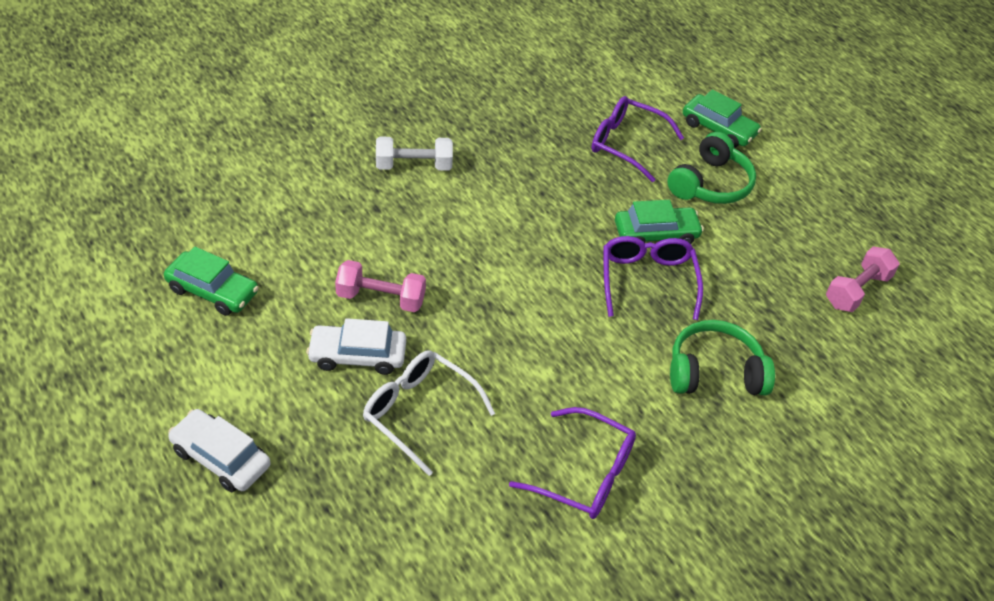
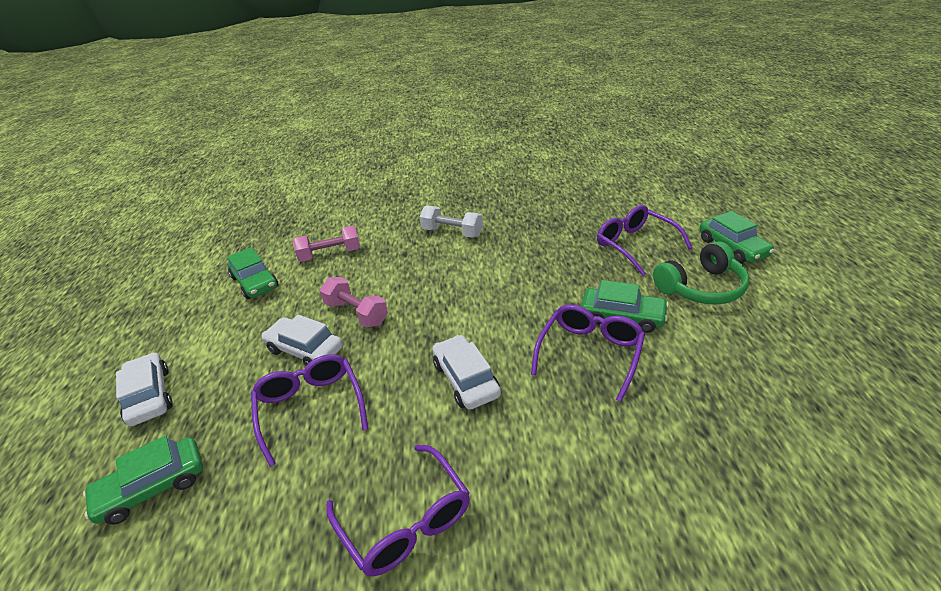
camera: 35 degrees right, 10 degrees down
(324, 534) = (152, 487): none -> green car
(418, 412) = (310, 408): white glasses -> purple glasses
(551, 338) = (466, 379): none -> white car
(714, 372) = (612, 460): green headphones -> none
(857, 291) = (836, 423): pink dumbbell -> pink dumbbell (330, 254)

